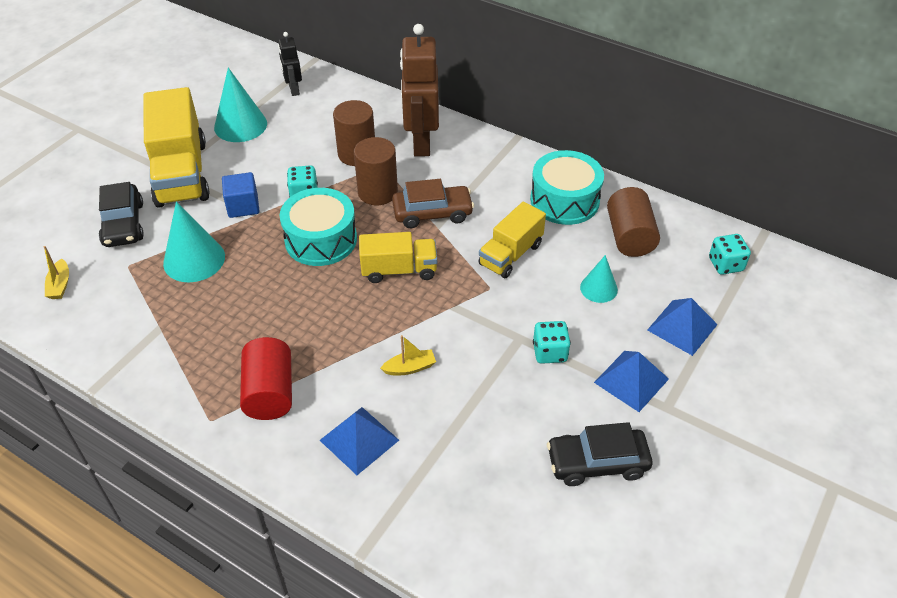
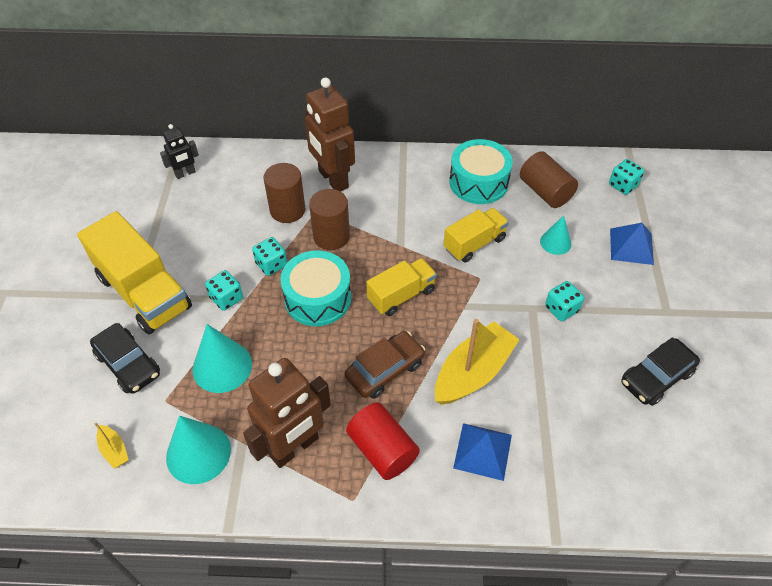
camera: 30 degrees left, 5 degrees up
(198, 353) = (294, 447): none -> brown robot
(240, 125) = (163, 225): turquoise cone -> turquoise cone (198, 453)
(243, 206) = (226, 298): blue cube -> turquoise dice
(293, 90) = (185, 173): black robot -> black robot turned 75 degrees counterclockwise
(410, 368) = (473, 372): yellow boat -> yellow boat, size x2.26
(432, 213) = (389, 235): brown car -> brown car (385, 370)
(511, 254) = (474, 244): yellow truck -> yellow truck turned 135 degrees counterclockwise
(631, 380) = (630, 303): blue pyramid -> none

